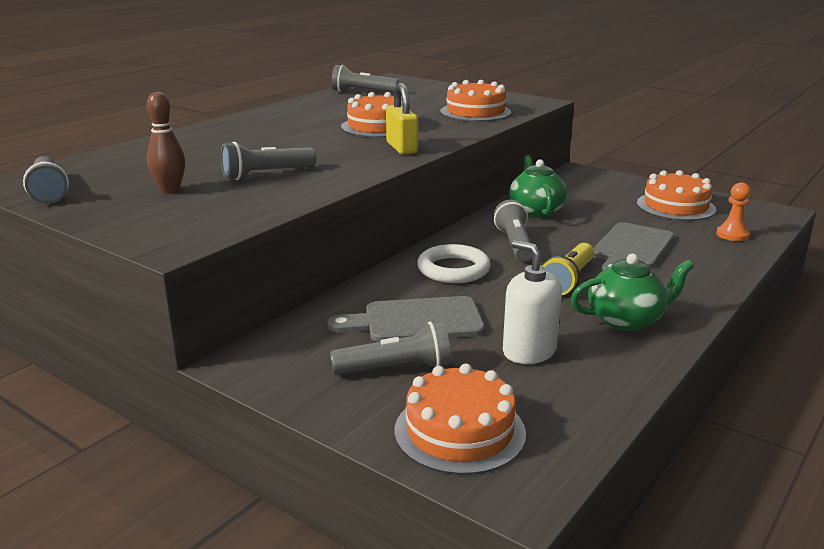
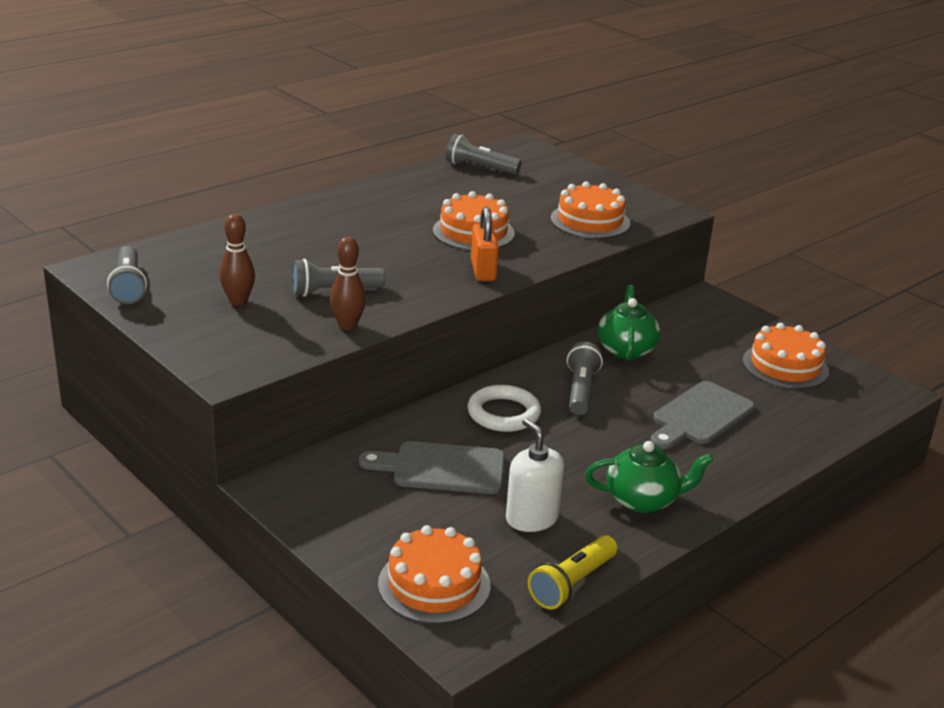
camera: 10 degrees right, 5 degrees up
(290, 196) = (347, 325): none -> brown bowling pin
(396, 368) = (404, 515): grey flashlight -> none
(402, 148) = (483, 270): yellow padlock -> orange padlock
(568, 280) = (611, 445): yellow flashlight -> yellow flashlight (572, 584)
(732, 235) = (821, 415): orange pawn -> none

